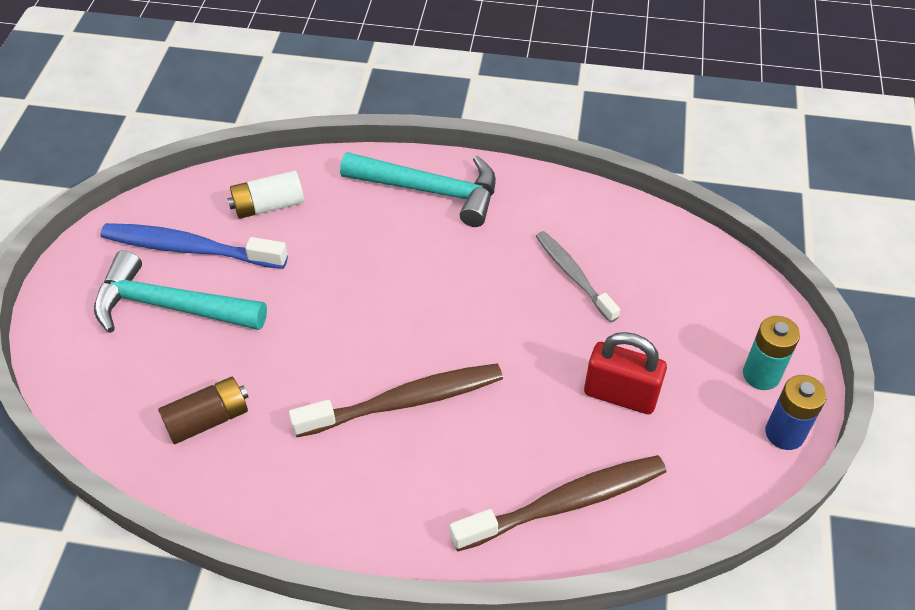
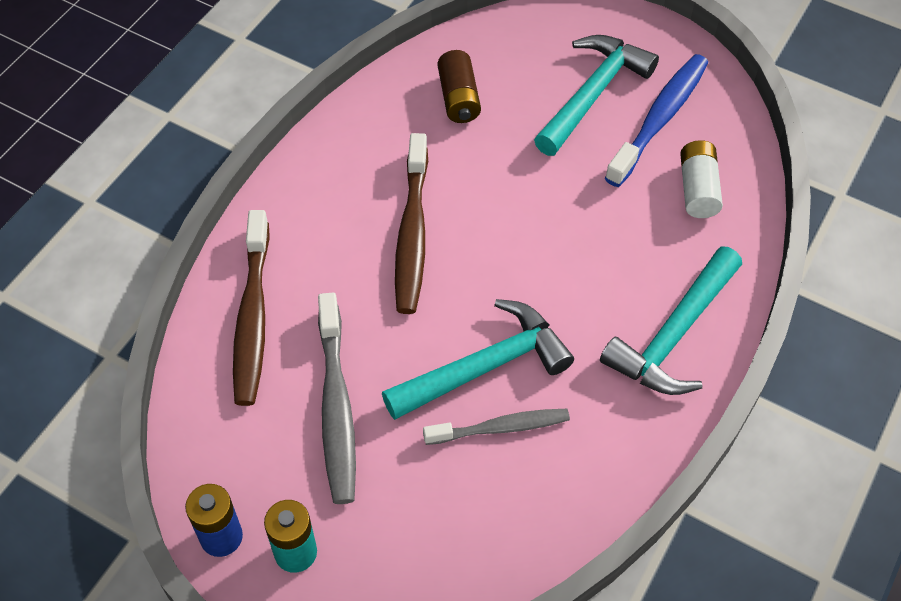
camera: 110 degrees right, 5 degrees up
(523, 302) = (484, 367): none -> turquoise hammer
(620, 395) = (336, 408): red padlock -> grey toothbrush

